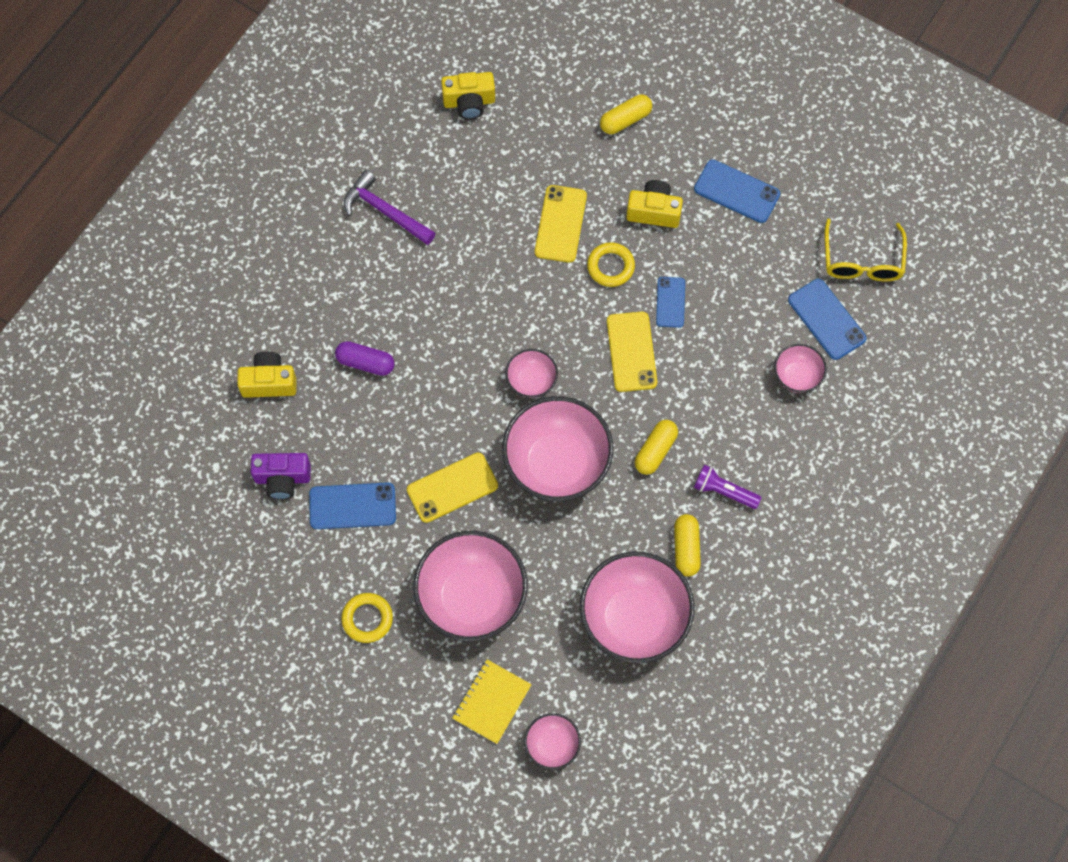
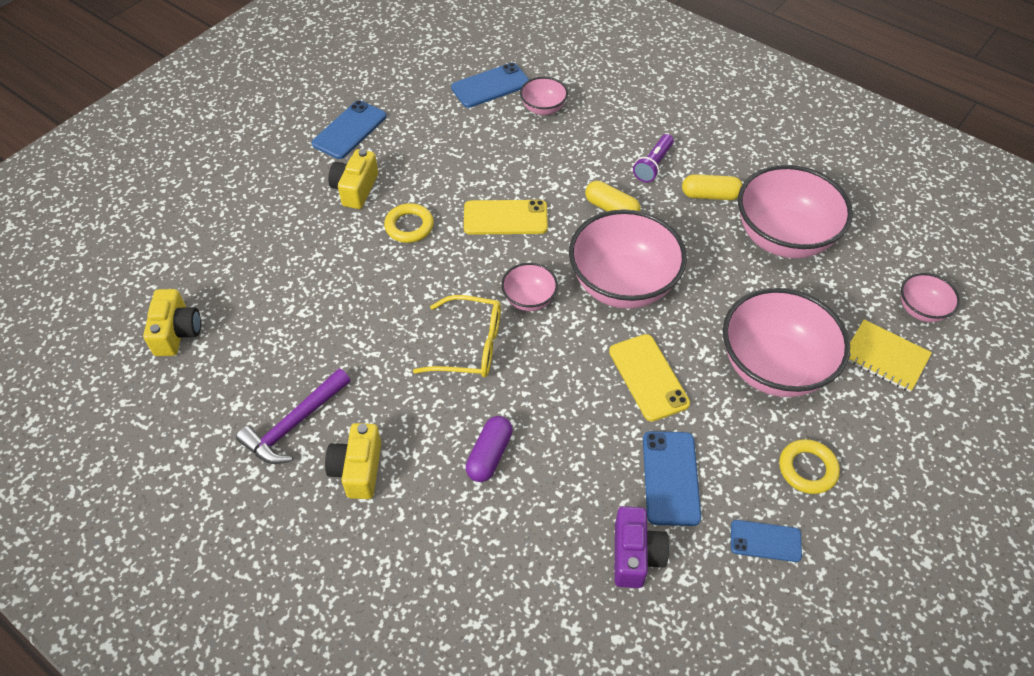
camera: 85 degrees left, 15 degrees down
(269, 382) = (503, 567): yellow camera -> yellow camera (358, 469)
(560, 224) = (351, 262): yellow phone -> none
(625, 120) = (246, 202): yellow capsule -> none
(670, 302) = (456, 185): blue phone -> blue phone (765, 541)
(862, 261) = (438, 60): yellow glasses -> yellow glasses (470, 346)

